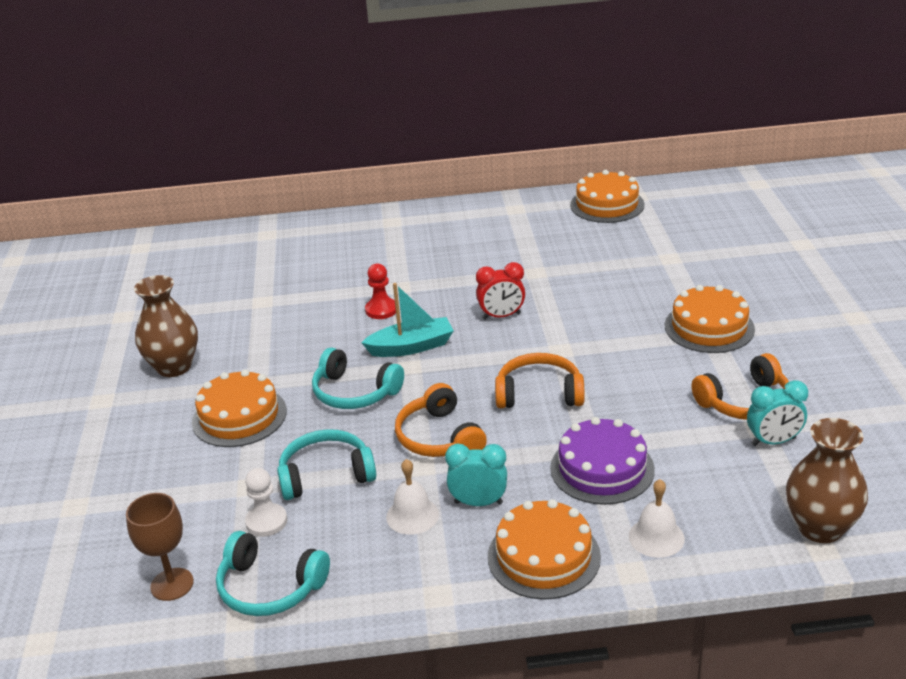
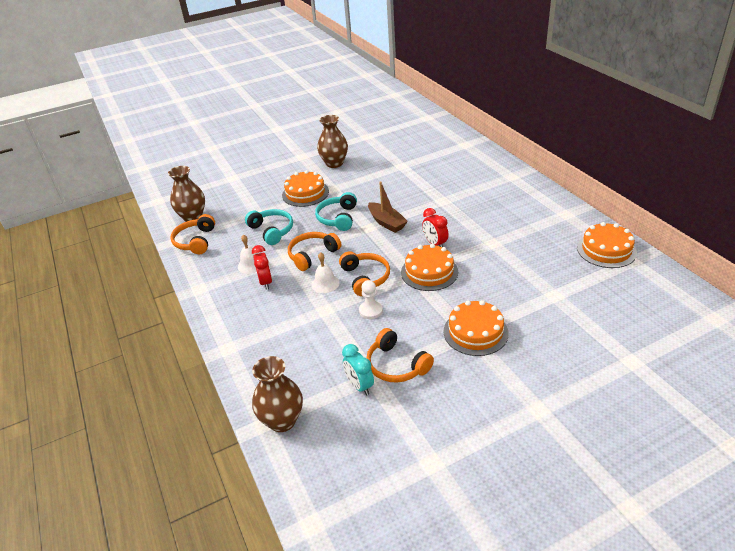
camera: 70 degrees right, 5 degrees up
(172, 584) = (193, 217): brown goblet -> brown vase
(266, 521) = (235, 226): white pawn -> white pawn (370, 311)
(270, 587) = (195, 241): turquoise headphones -> orange headphones
(381, 310) = (416, 202): red pawn -> none
(411, 347) = (386, 222): turquoise boat -> brown boat
(478, 503) = (266, 282): turquoise clock -> red clock
(544, 556) = (232, 314): orange cake -> orange cake (429, 272)
(602, 468) = (307, 318): purple cake -> none
(656, 537) = (256, 351): white bell -> white bell (325, 283)

